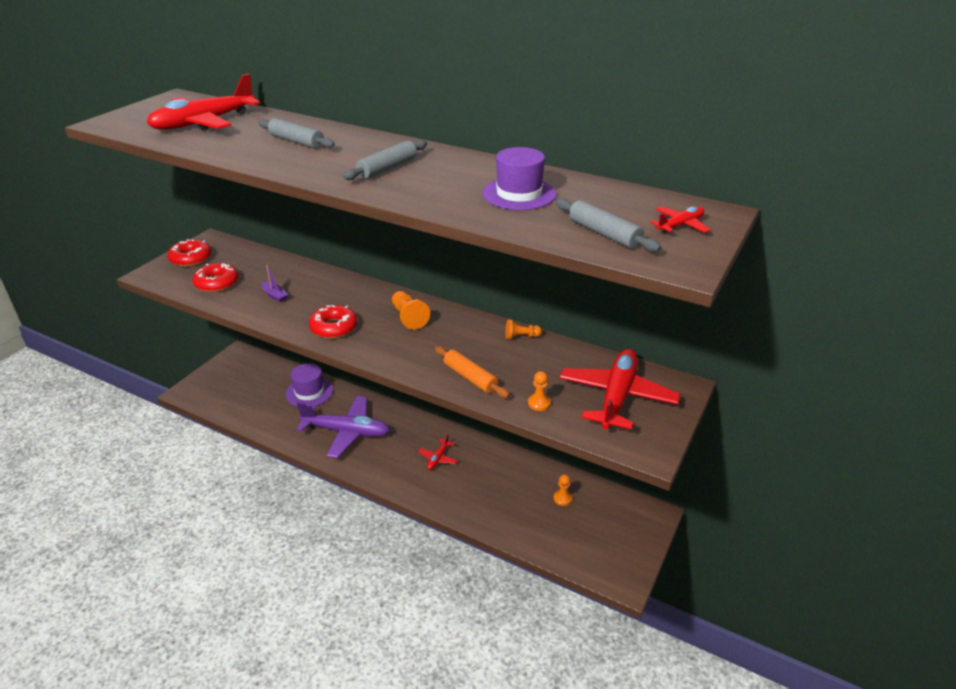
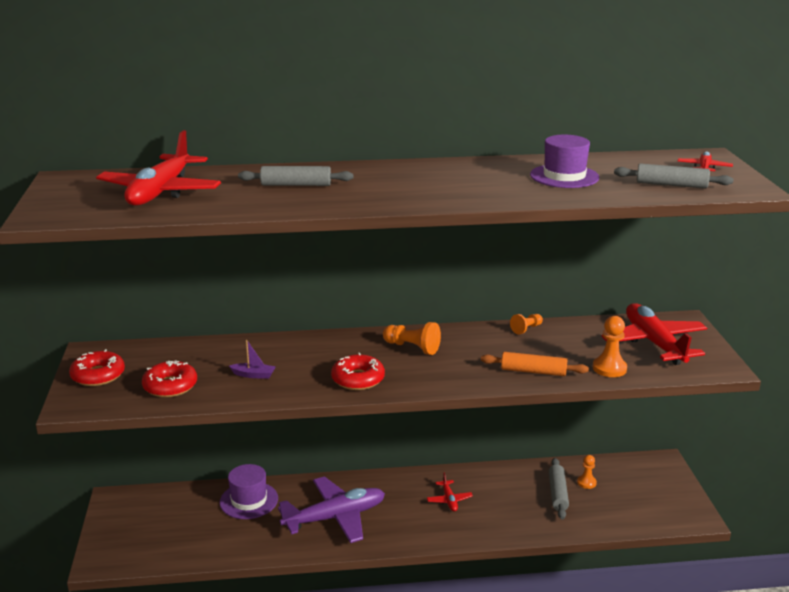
camera: 35 degrees left, 10 degrees down
(387, 168) = (426, 184): grey rolling pin -> grey rolling pin (558, 493)
(539, 403) = (609, 368): orange pawn -> orange pawn, size x1.55

